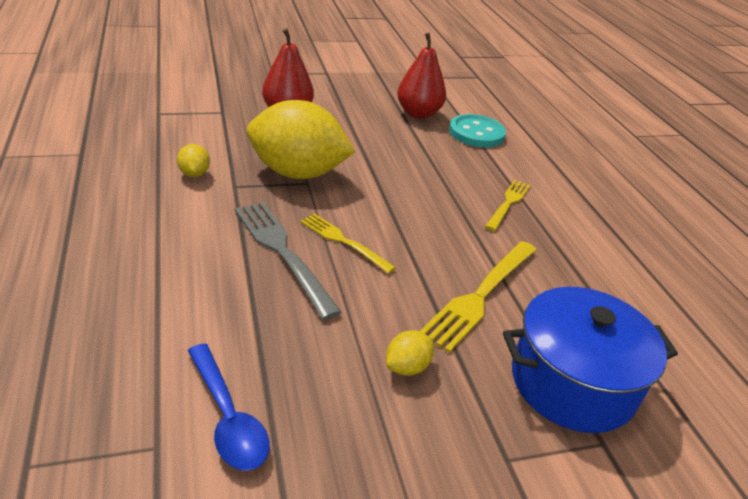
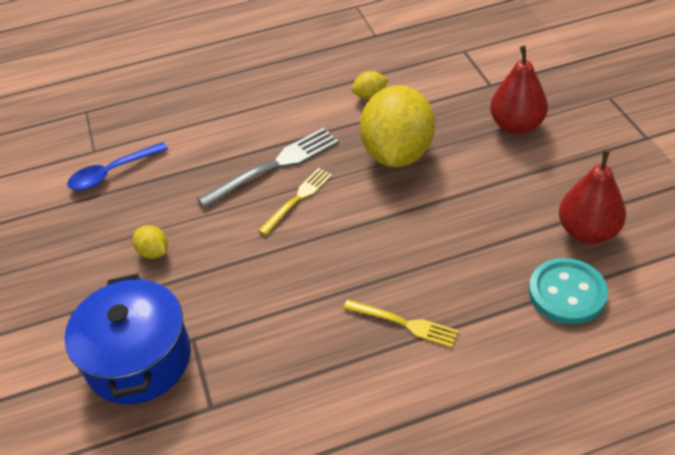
camera: 95 degrees right, 10 degrees up
(480, 296) = (239, 297): yellow fork -> none

